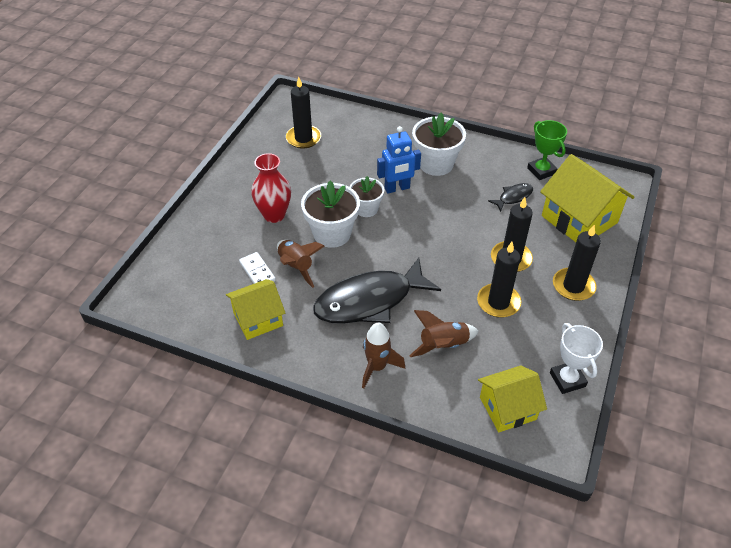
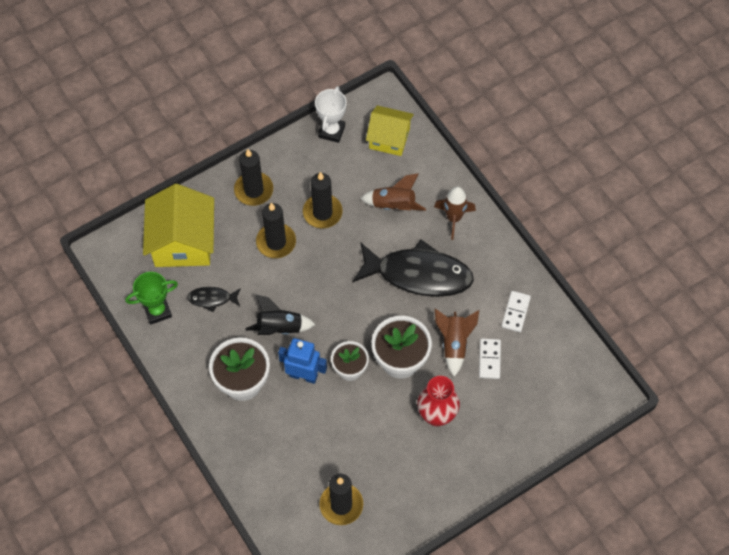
camera: 145 degrees left, 15 degrees up
(258, 319) = (516, 312): yellow house -> white domino
(444, 206) = (279, 328): none -> black rocket
(541, 171) = (157, 311): green trophy -> green trophy turned 60 degrees clockwise

